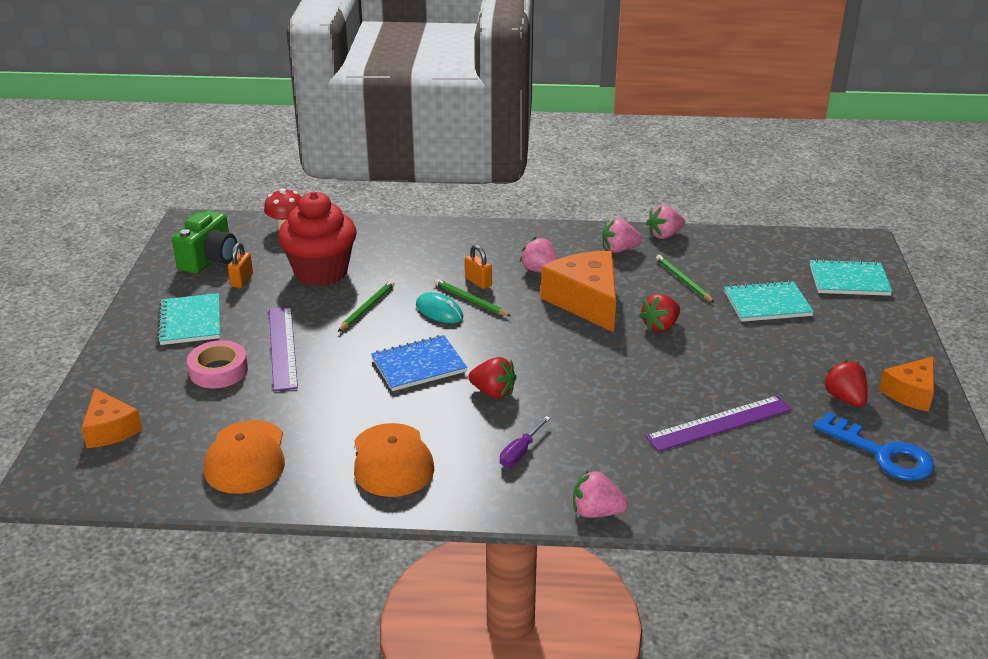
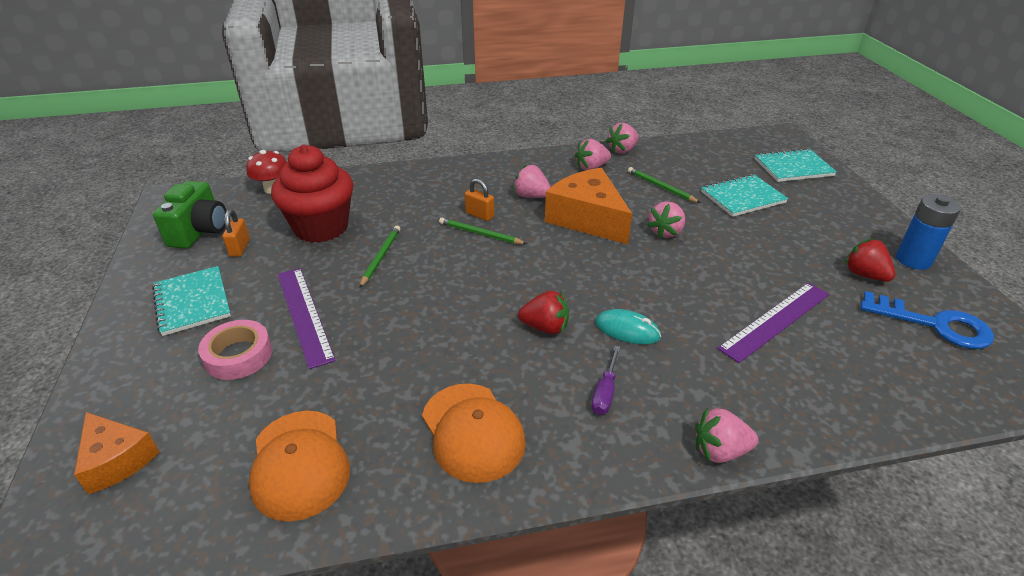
camera: 15 degrees left, 5 degrees up
(418, 365) = (457, 310): blue notebook -> none
(439, 311) = (454, 249): turquoise mouse -> turquoise mouse (627, 330)
(660, 326) = (665, 232): red strawberry -> pink strawberry
(910, 393) = (913, 260): orange cheese -> blue battery

